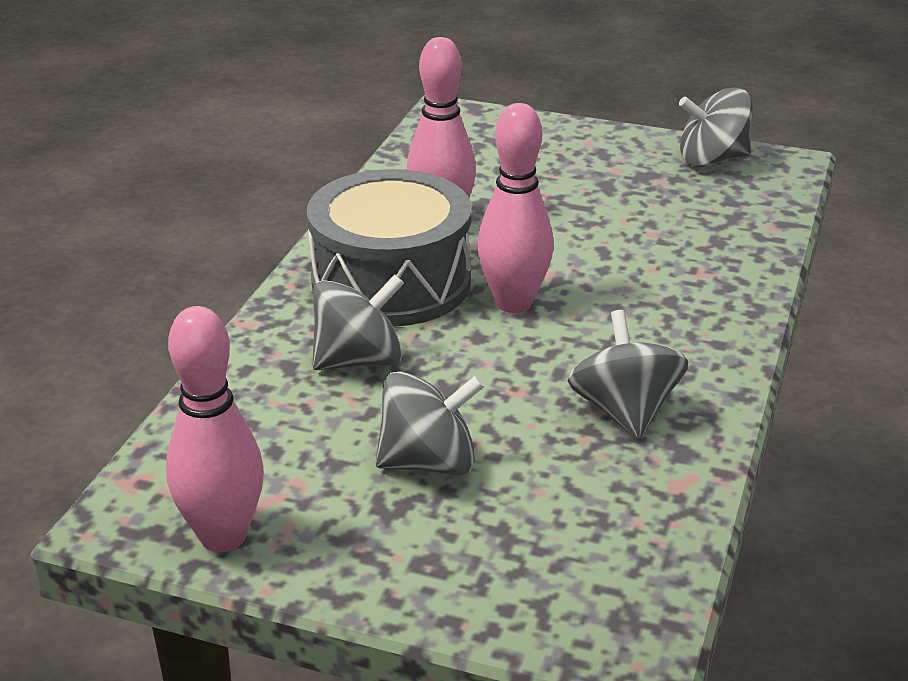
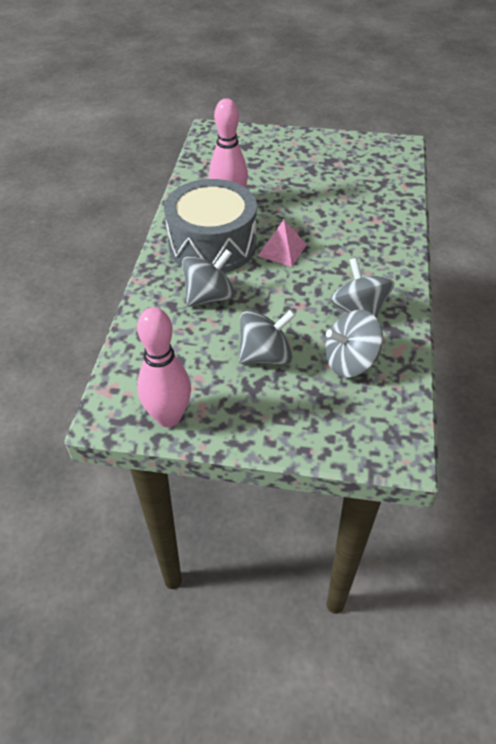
camera: 10 degrees left, 15 degrees up
(513, 303) = (282, 250): pink bowling pin -> pink pyramid
(712, 160) = (362, 147): grey spinning top -> grey spinning top (350, 361)

